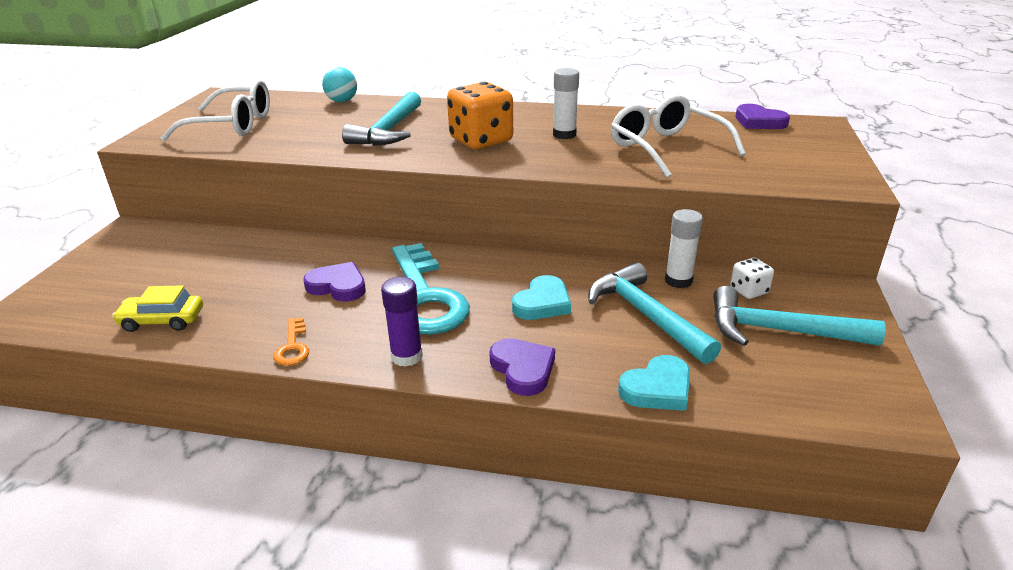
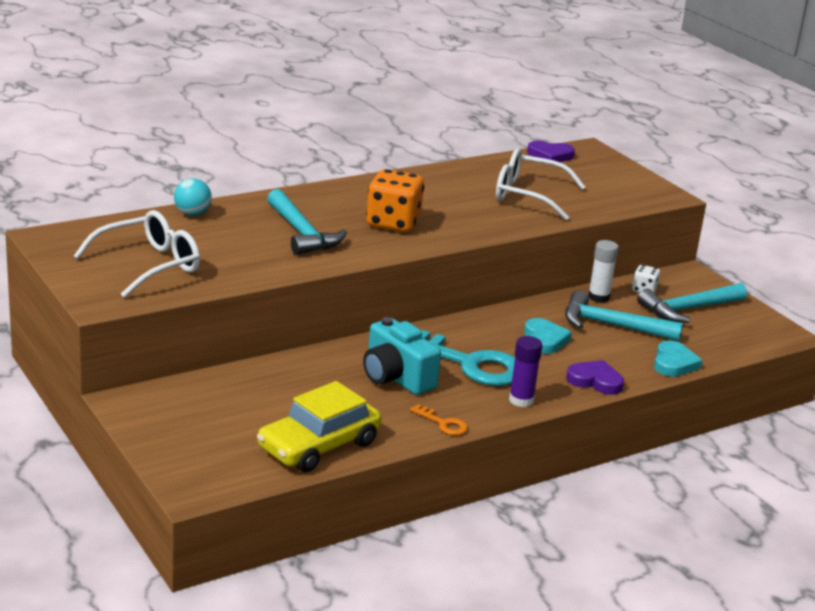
camera: 45 degrees left, 5 degrees down
(162, 320) = (319, 446): yellow car -> yellow car, size x1.73
(338, 286) = (396, 378): purple heart -> turquoise camera
(564, 135) = (442, 201): white glue stick -> none

